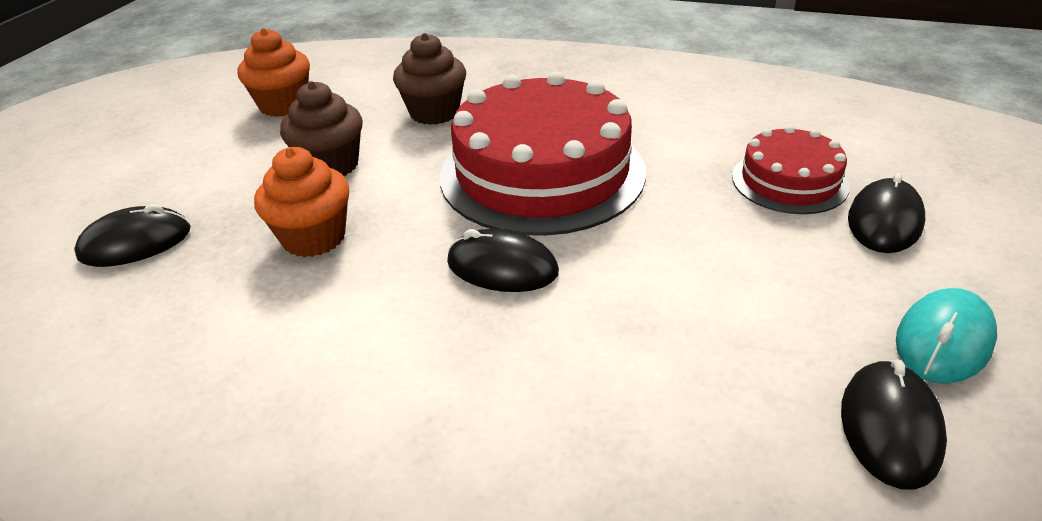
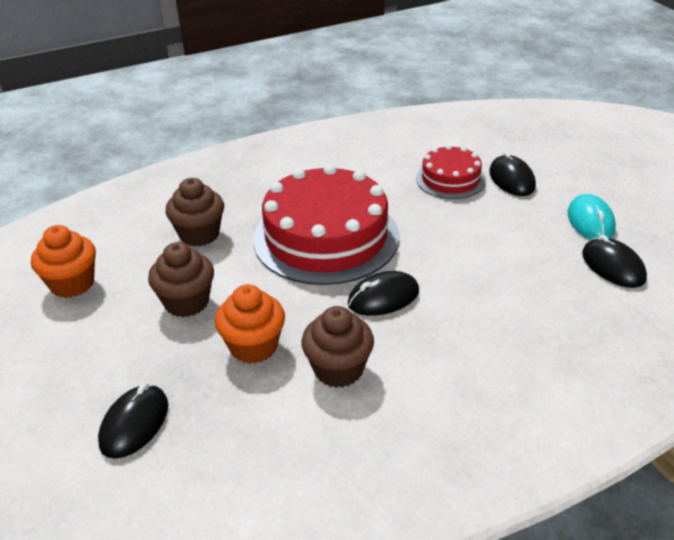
camera: 45 degrees left, 0 degrees up
(343, 311) = (338, 369): none -> brown cupcake

